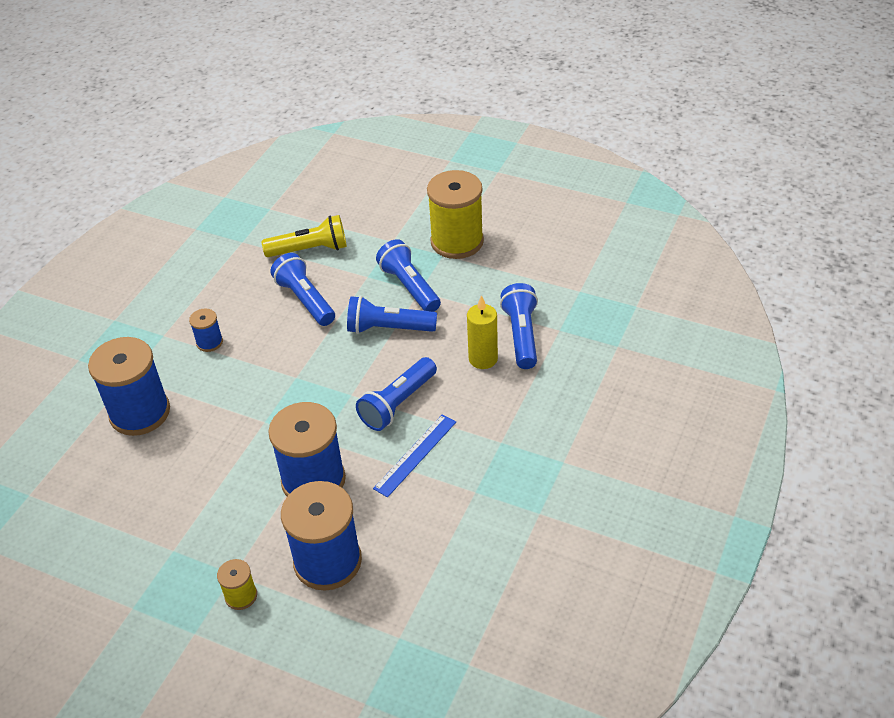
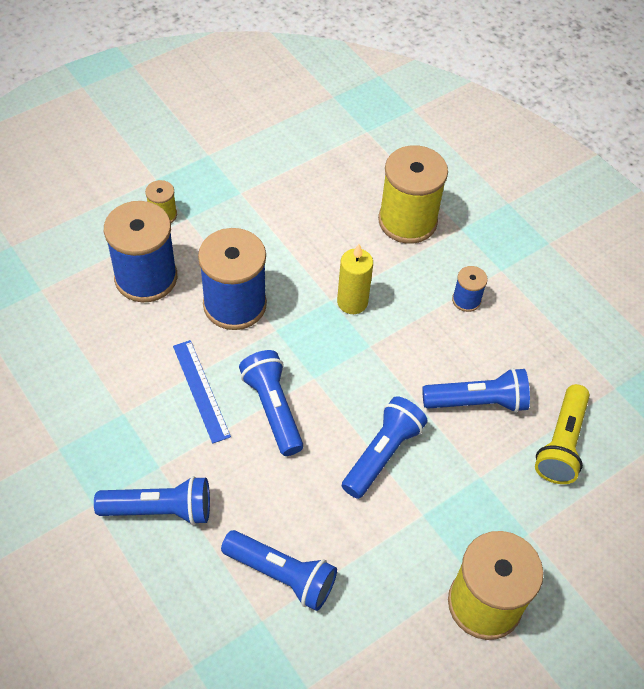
camera: 115 degrees right, 10 degrees up
(140, 413) = (407, 221): blue spool -> yellow spool
(409, 287) = (435, 508): blue flashlight -> blue flashlight (160, 509)
(483, 359) = (275, 516): yellow candle -> yellow candle (352, 302)

